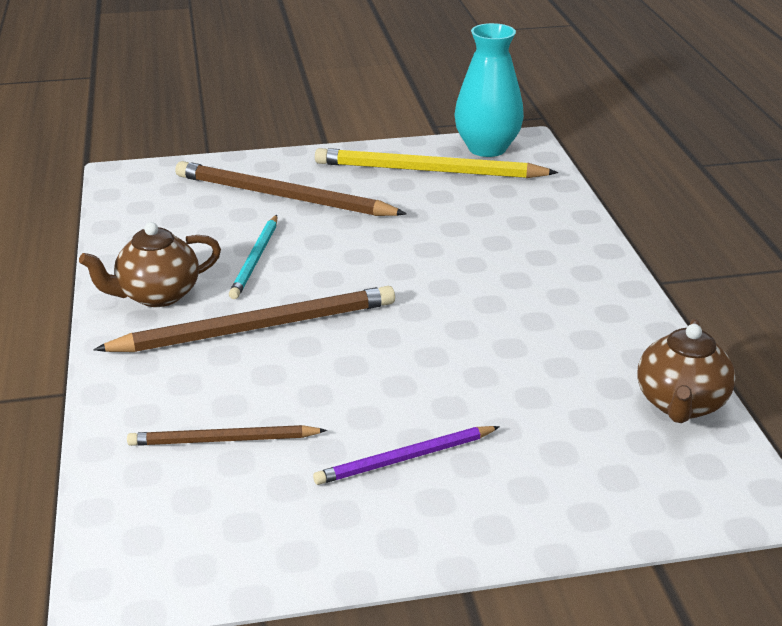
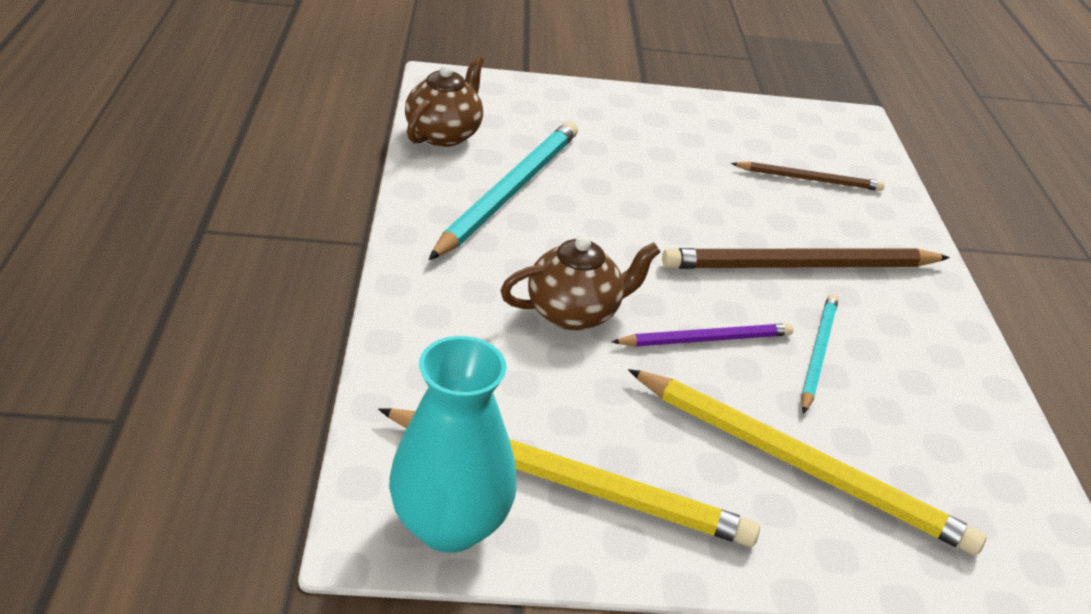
camera: 175 degrees left, 5 degrees up
(157, 295) = (916, 324): brown teapot -> brown teapot (574, 313)
(282, 196) = (799, 464): brown pencil -> yellow pencil
(405, 458) = (672, 143): purple pencil -> purple pencil (706, 339)
(566, 347) = (509, 191): none -> turquoise pencil

